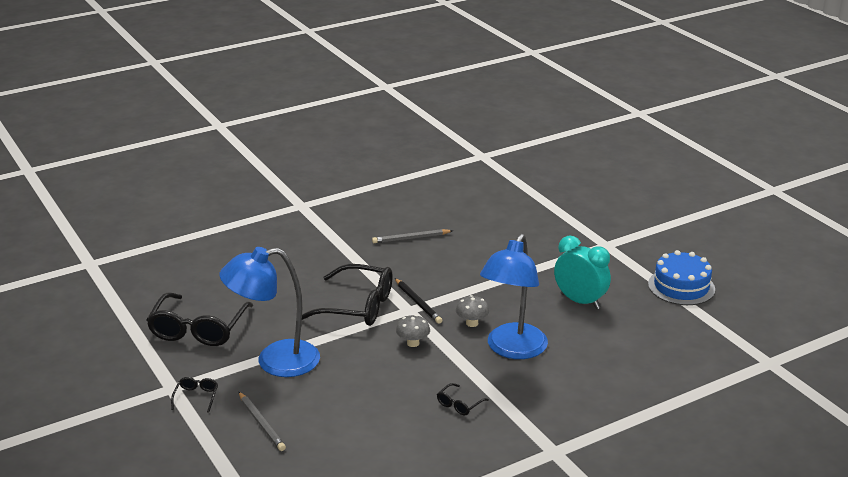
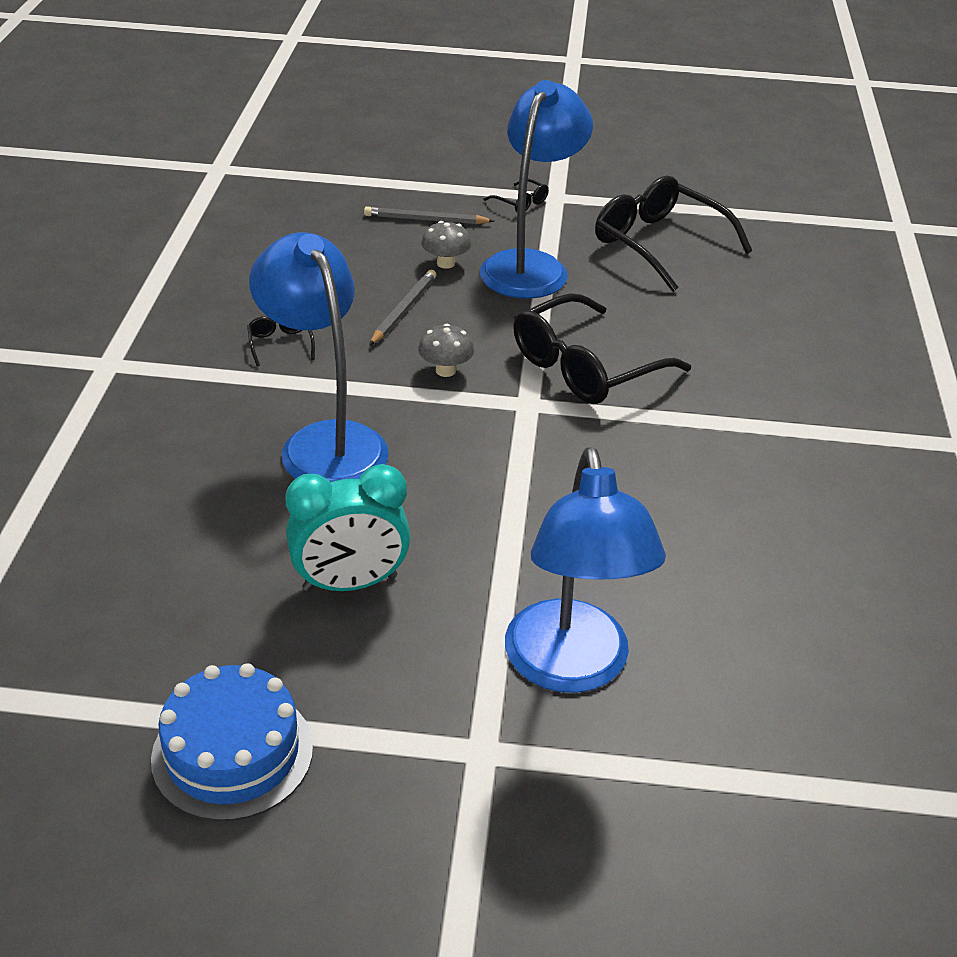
camera: 125 degrees right, 10 degrees up
(411, 238) = (743, 507): grey pencil -> grey pencil (403, 310)
(417, 302) = (537, 420): black pencil -> none
(472, 323) = (429, 441): grey mushroom -> grey mushroom (446, 263)
(548, 243) = (571, 668): none -> blue lamp

